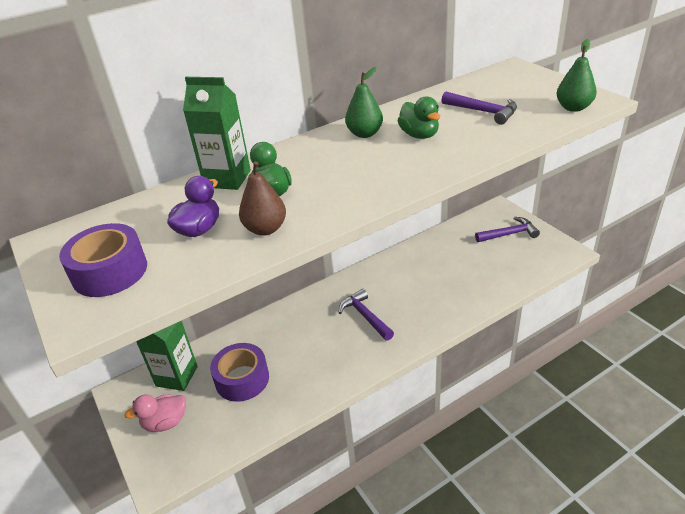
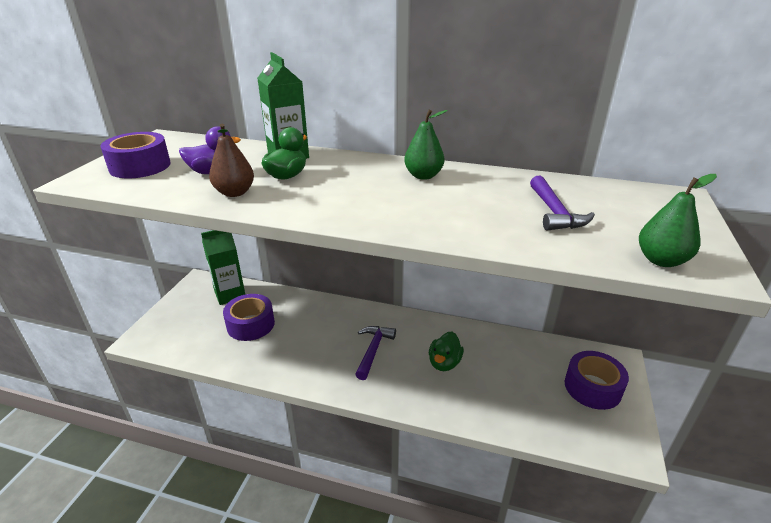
camera: 45 degrees right, 5 degrees down
(165, 422) = (187, 314): pink duck -> none
(419, 135) = (458, 198): green duck -> green duck (444, 363)
(509, 234) = (592, 387): purple hammer -> purple tape

